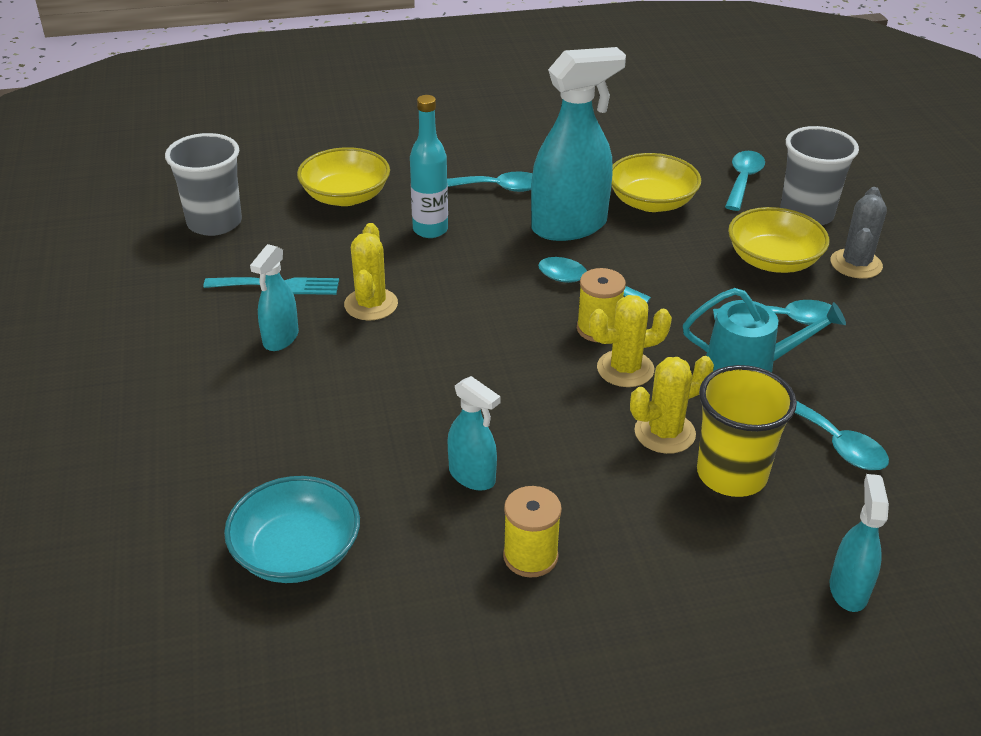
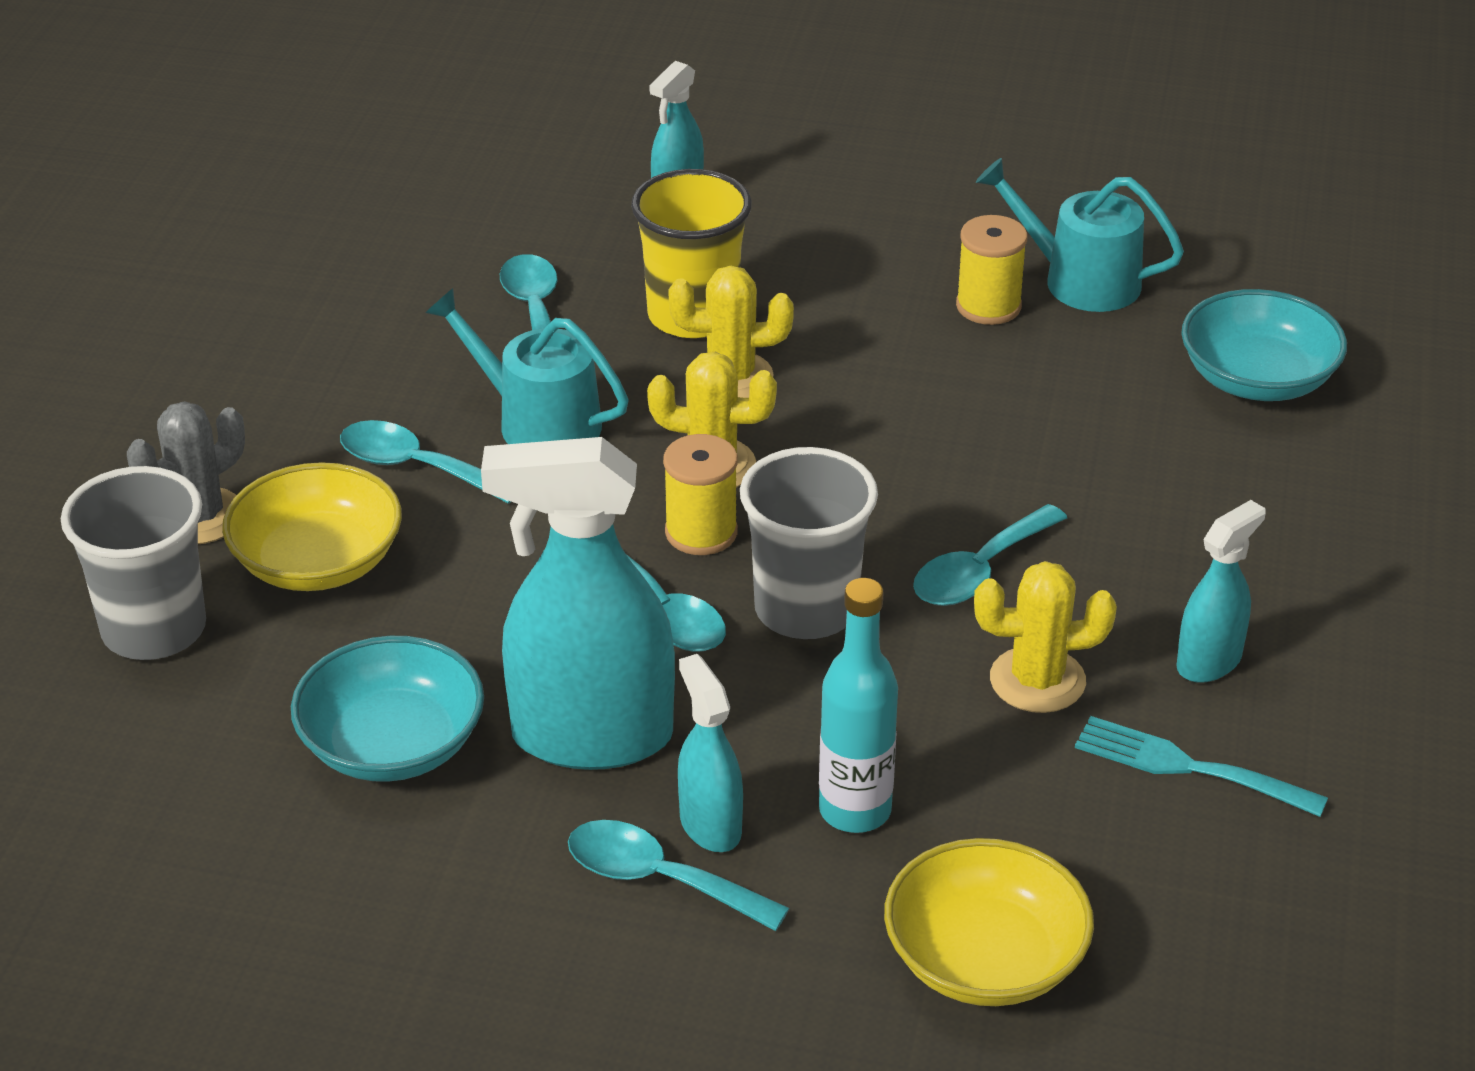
camera: 155 degrees left, 0 degrees up
(214, 223) = (1284, 969): grey cup -> grey cup (806, 609)
(371, 304) = (1037, 680): yellow cactus -> yellow cactus turned 60 degrees clockwise
(471, 611) = (1080, 280): none -> turquoise watering can
(472, 476) = (1009, 397): turquoise spray bottle -> turquoise spray bottle (710, 825)
(651, 202) = (392, 744): yellow bowl -> turquoise bowl
(743, 180) = (169, 741): turquoise spoon -> turquoise spoon (979, 571)

